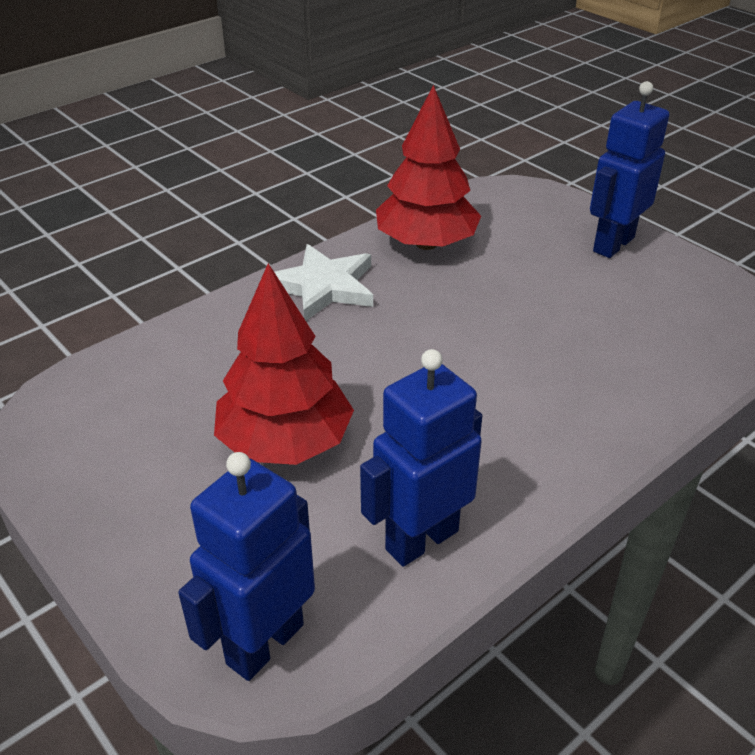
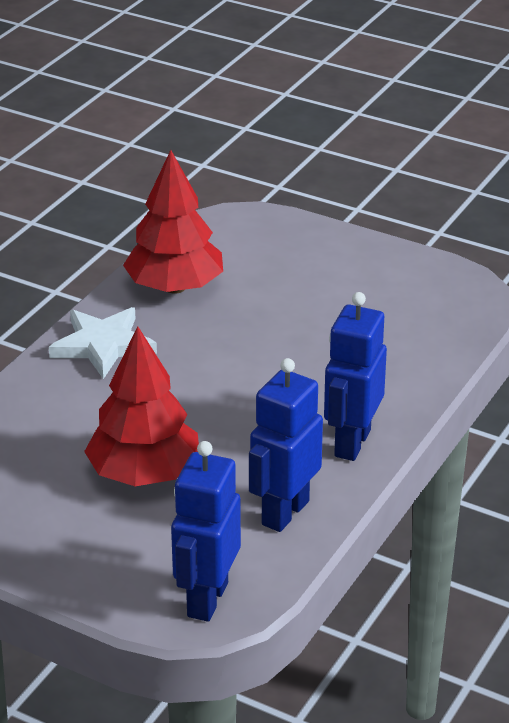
camera: 20 degrees left, 5 degrees down
(613, 244) = (341, 255): blue robot -> blue robot (351, 443)

